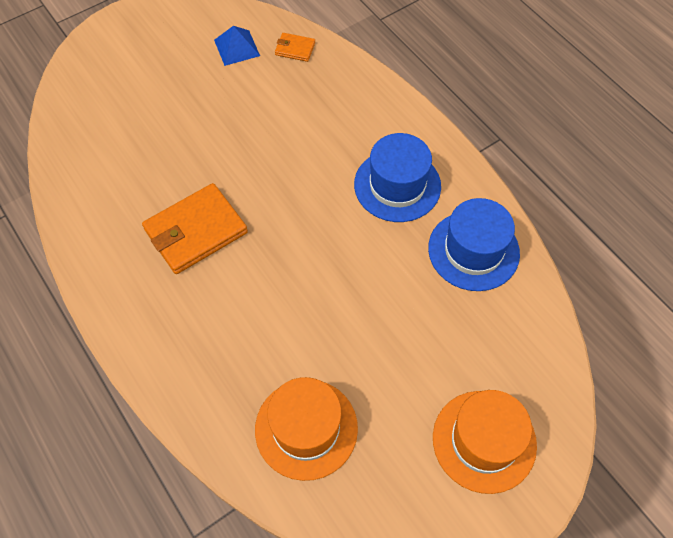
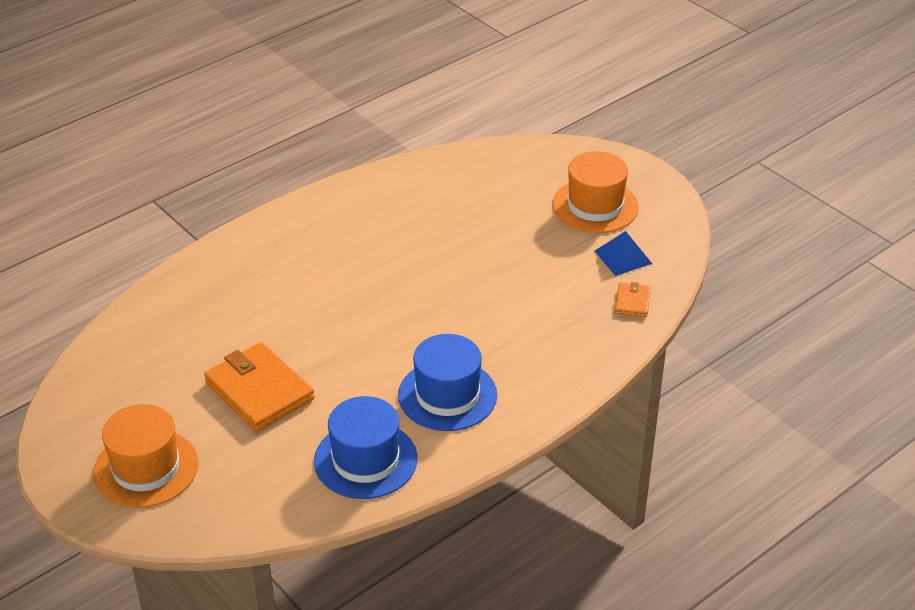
camera: 85 degrees right, 20 degrees down
(195, 231) = (376, 254): orange wallet -> orange wallet (259, 391)
(306, 428) = (168, 344): orange hat -> orange hat (595, 206)

